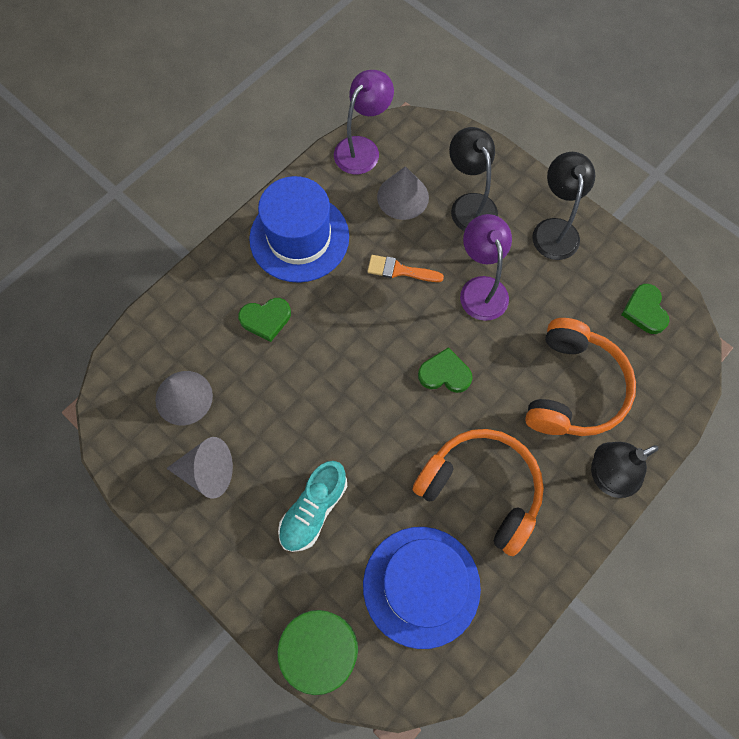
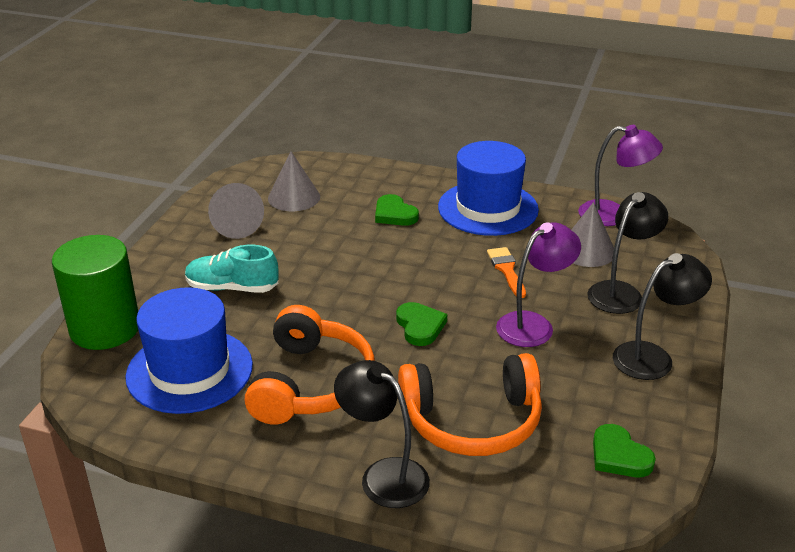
camera: 65 degrees right, 35 degrees down
(645, 310) = (619, 456): green heart -> green heart turned 90 degrees counterclockwise

